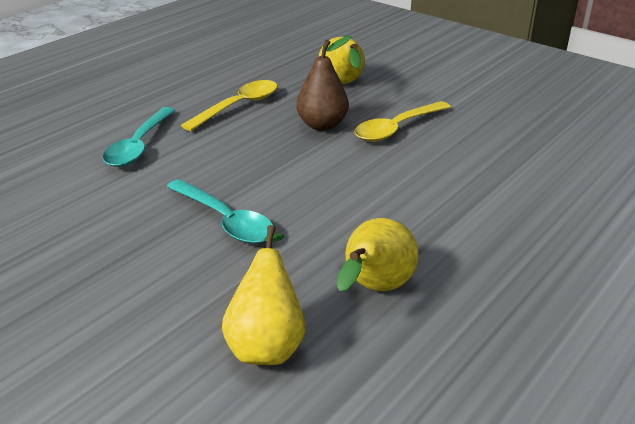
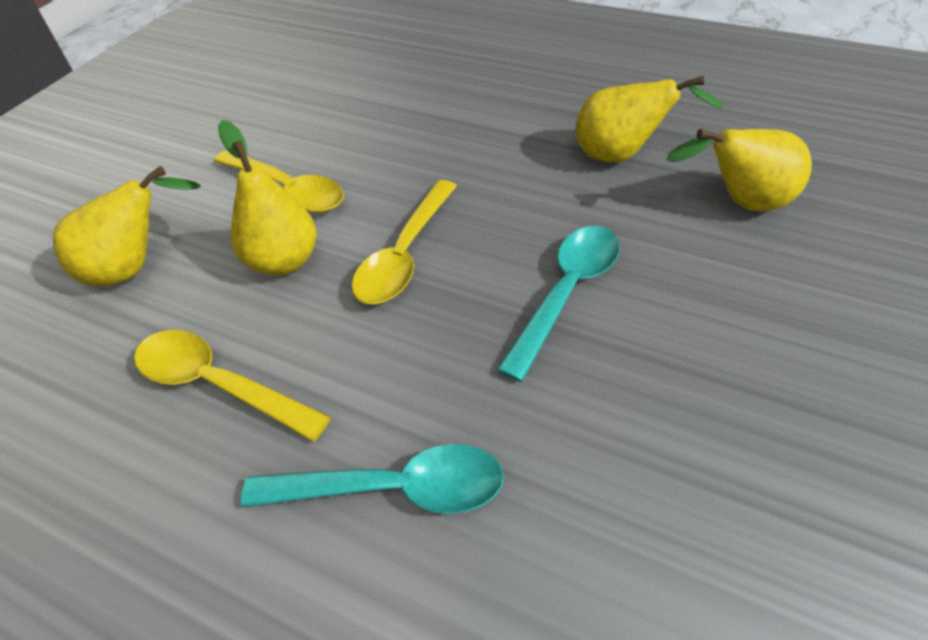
camera: 100 degrees left, 15 degrees up
(303, 165) = (405, 254): none -> yellow spoon
(322, 125) = (284, 261): brown pear -> yellow pear

